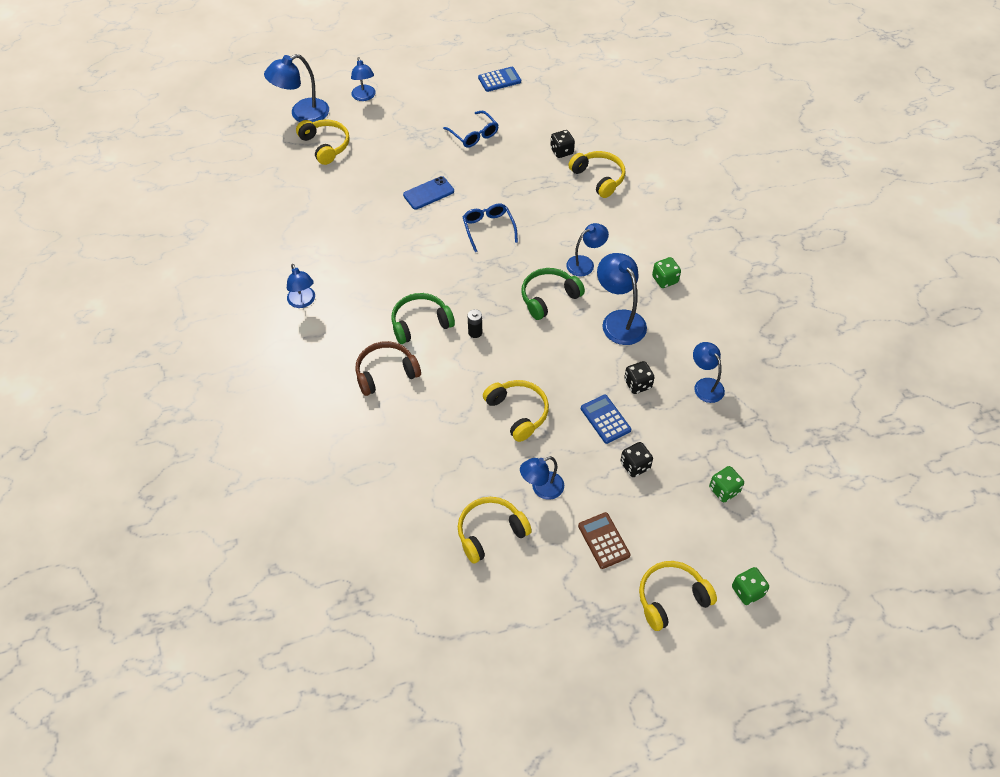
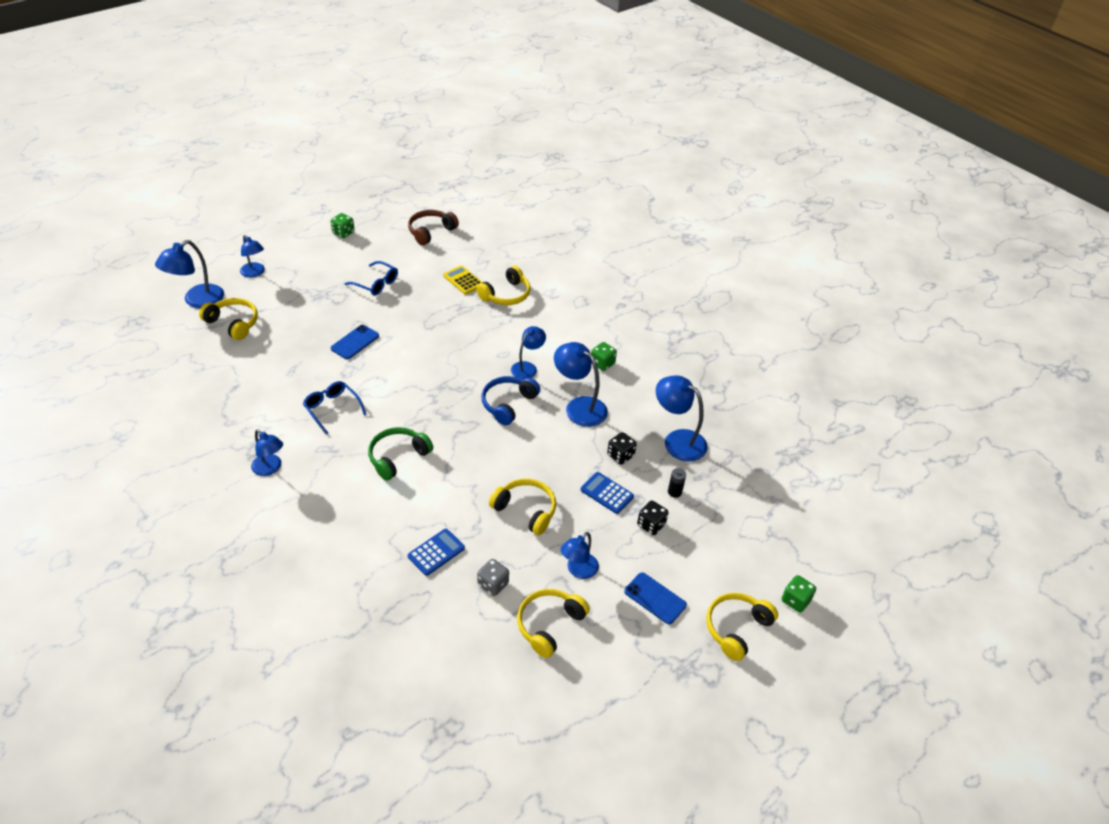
camera: 25 degrees left, 10 degrees down
(386, 373) = (383, 511): brown headphones -> brown headphones (430, 231)
(455, 476) = (493, 584): none -> grey dice
(475, 332) = (454, 451): black battery -> black battery (674, 492)
(488, 228) = (425, 359): blue glasses -> blue glasses (332, 409)
(499, 80) = (379, 234): blue calculator -> blue calculator (436, 552)
(548, 297) = (508, 404): green headphones -> blue headphones
(561, 151) = (463, 280): black dice -> yellow calculator
(599, 178) = (506, 295): yellow headphones -> yellow headphones turned 105 degrees clockwise
(603, 540) = (655, 598): brown calculator -> blue phone
(705, 385) = (677, 440): blue lamp -> blue lamp, size x1.54
(724, 490) = (735, 522): green dice -> green dice (343, 233)

